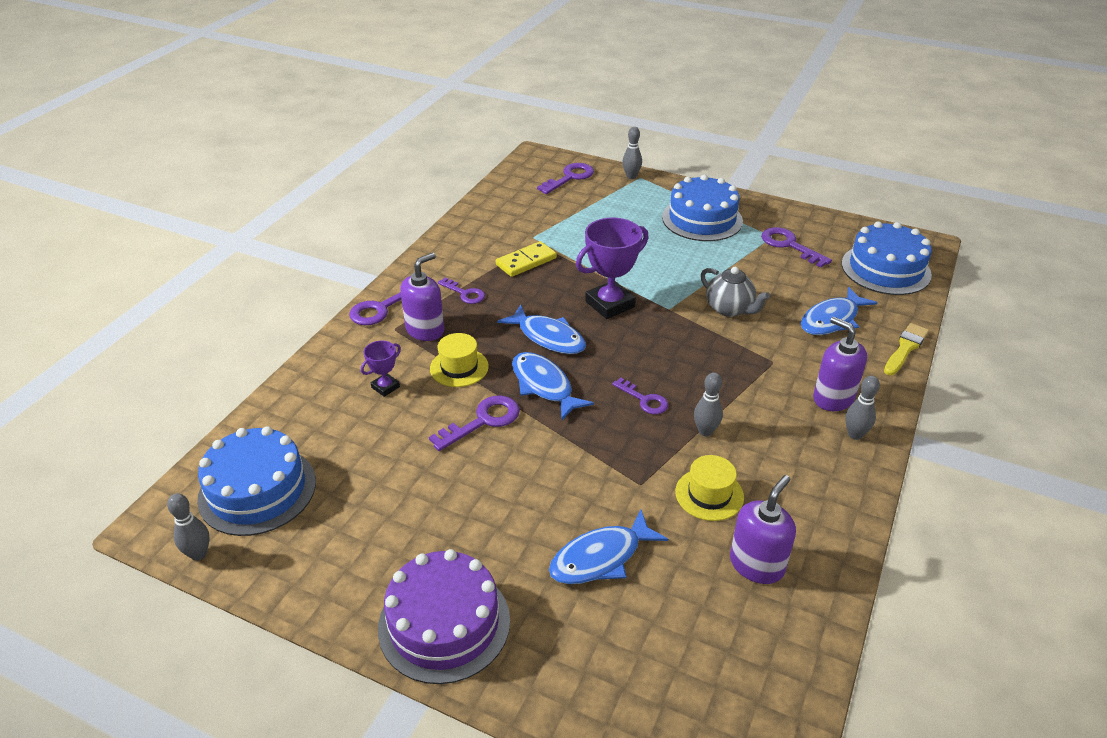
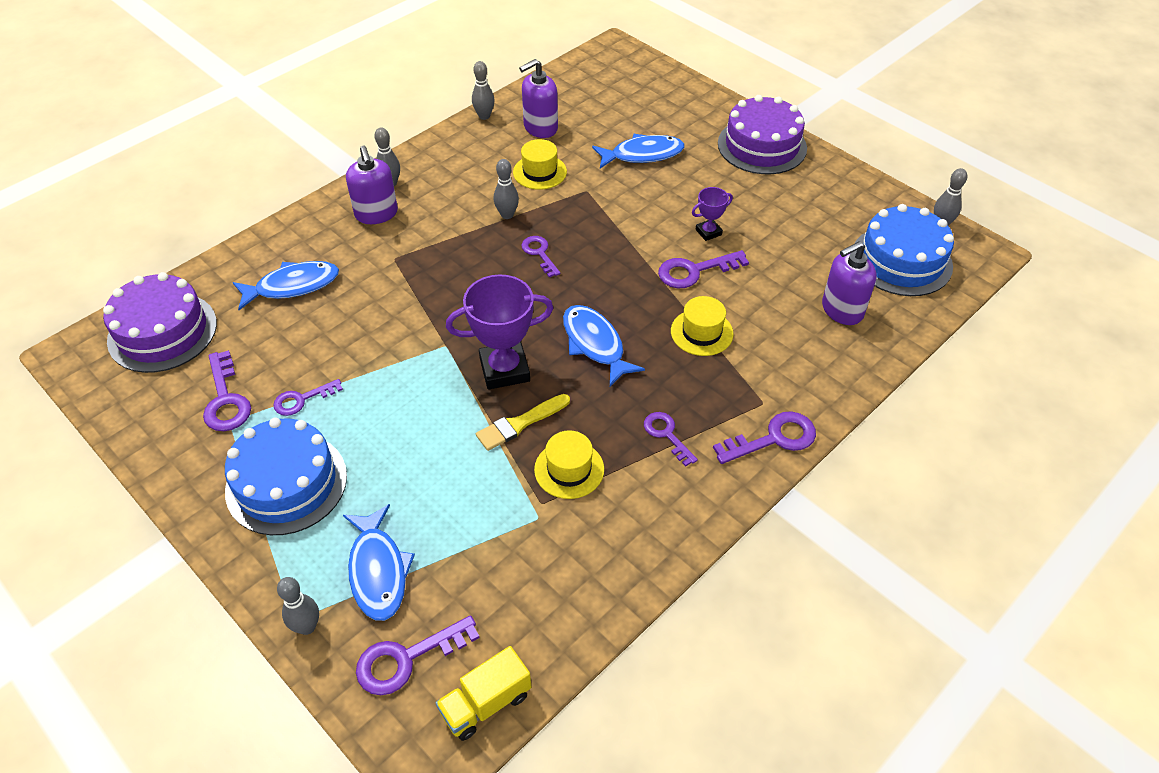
camera: 160 degrees left, 10 degrees up
(385, 387) = (781, 329): purple trophy -> purple trophy (708, 232)
(425, 330) = (727, 391): purple soap dispenser -> purple soap dispenser (842, 310)
(519, 173) = (486, 703): none -> yellow truck
(526, 261) = (569, 469): yellow domino -> yellow hat
(544, 385) = (624, 290): blue fish -> blue fish (378, 571)
(729, 309) = (381, 327): grey teapot -> none
(739, 256) = (302, 400): none -> purple key
(842, 563) = (484, 116): none -> grey bowling pin
(885, 269) = (162, 332): blue cake -> purple cake
(905, 348) = (261, 239): yellow brush -> yellow brush (520, 424)

